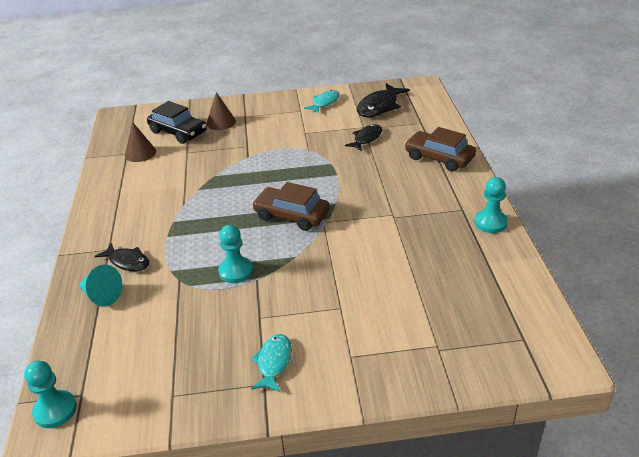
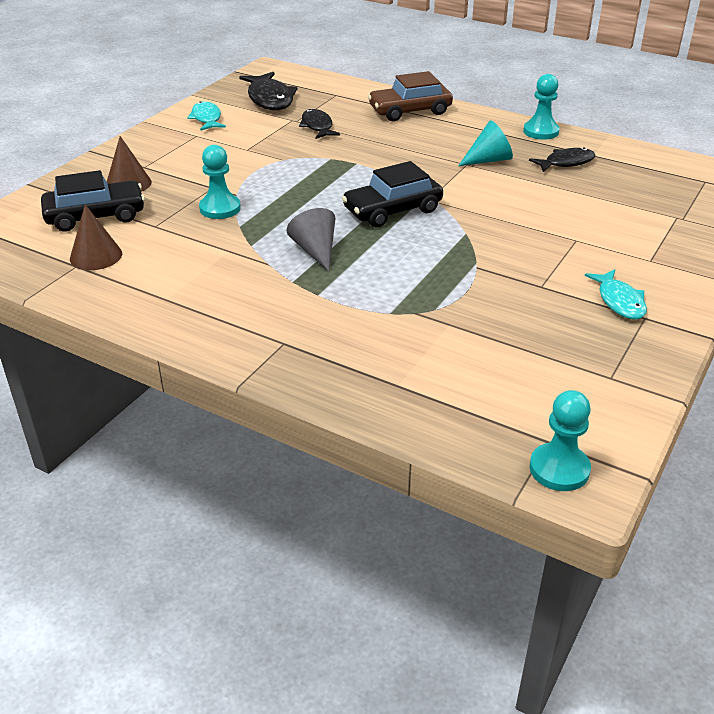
camera: 55 degrees left, 0 degrees up
(101, 295) = (375, 375): turquoise cone -> turquoise cone (488, 160)
(127, 262) = (331, 336): black fish -> black fish (566, 163)
(213, 212) = (315, 251): none -> grey cone
(236, 271) = (446, 273): turquoise pawn -> turquoise pawn (220, 208)
(274, 362) = (619, 301): turquoise fish -> turquoise fish turned 150 degrees counterclockwise
(291, 215) = (392, 210): brown car -> black car

